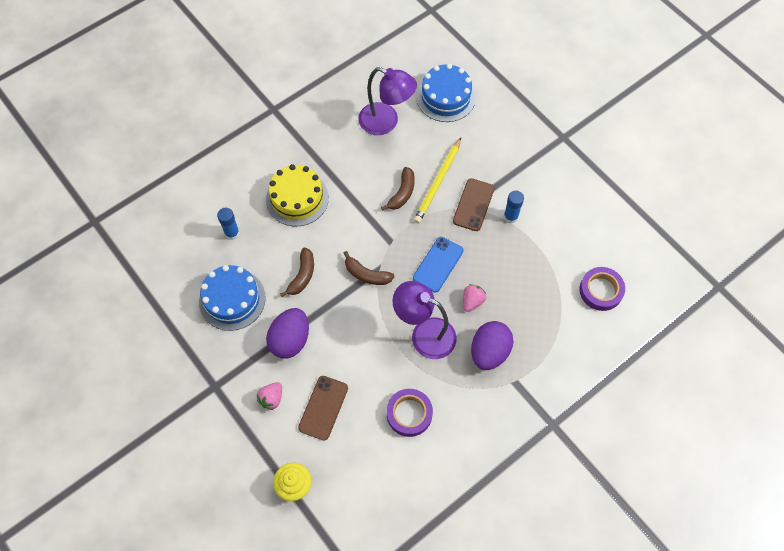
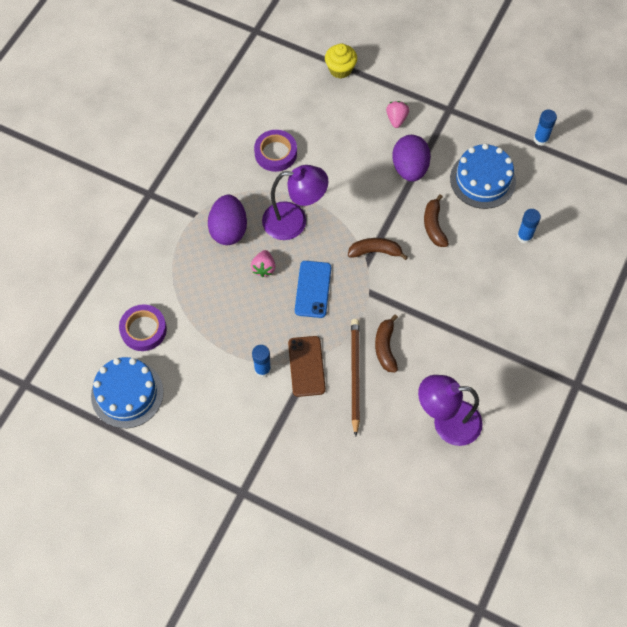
camera: 155 degrees right, 0 degrees up
(153, 315) = (541, 139): none -> blue glue stick
(297, 198) = (486, 296): yellow cake -> none
(323, 408) = (350, 129): brown phone -> none
(438, 182) = (355, 375): yellow pencil -> brown pencil
(445, 97) = (398, 486): blue cake -> blue cake (127, 394)

